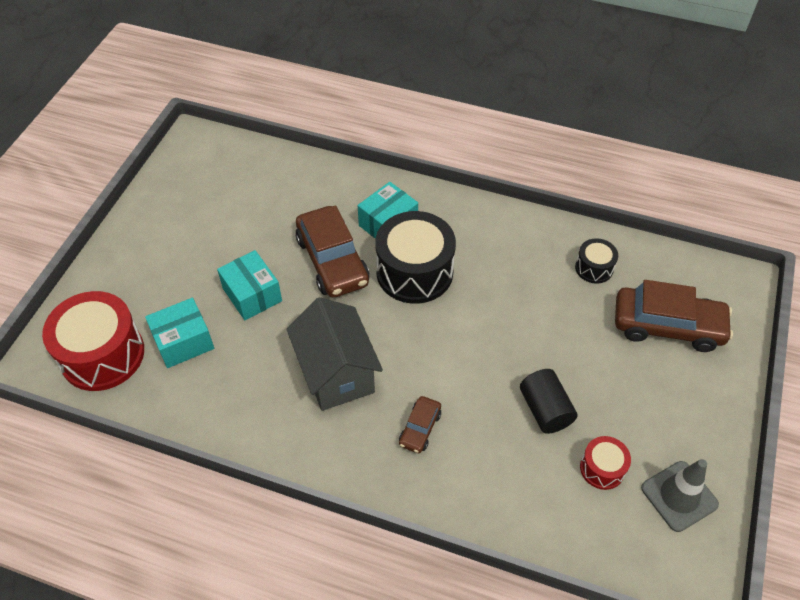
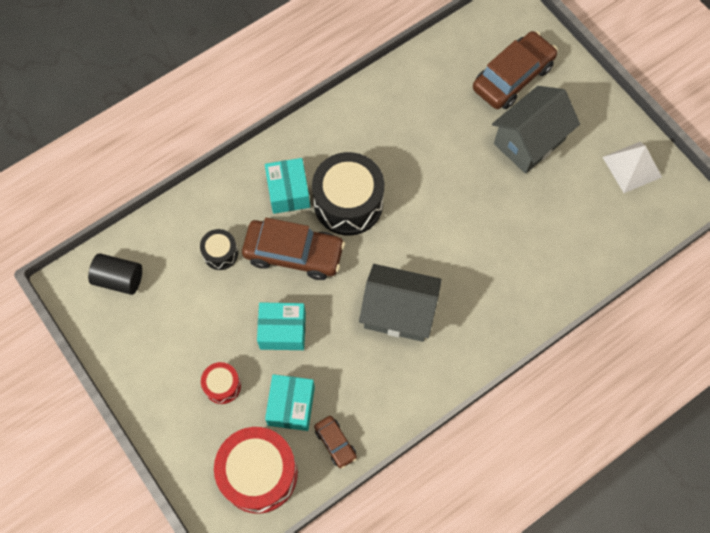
camera: 55 degrees left, 15 degrees up
(420, 428) = (482, 286): brown car -> brown car (335, 443)
(545, 410) = (522, 198): black cylinder -> black cylinder (119, 279)
(594, 268) = (434, 85): black drum -> black drum (220, 253)
(602, 468) = (585, 196): red drum -> red drum (222, 385)
(613, 380) = (529, 141): none -> grey house
(679, 496) = (632, 167): grey traffic cone -> white pyramid

